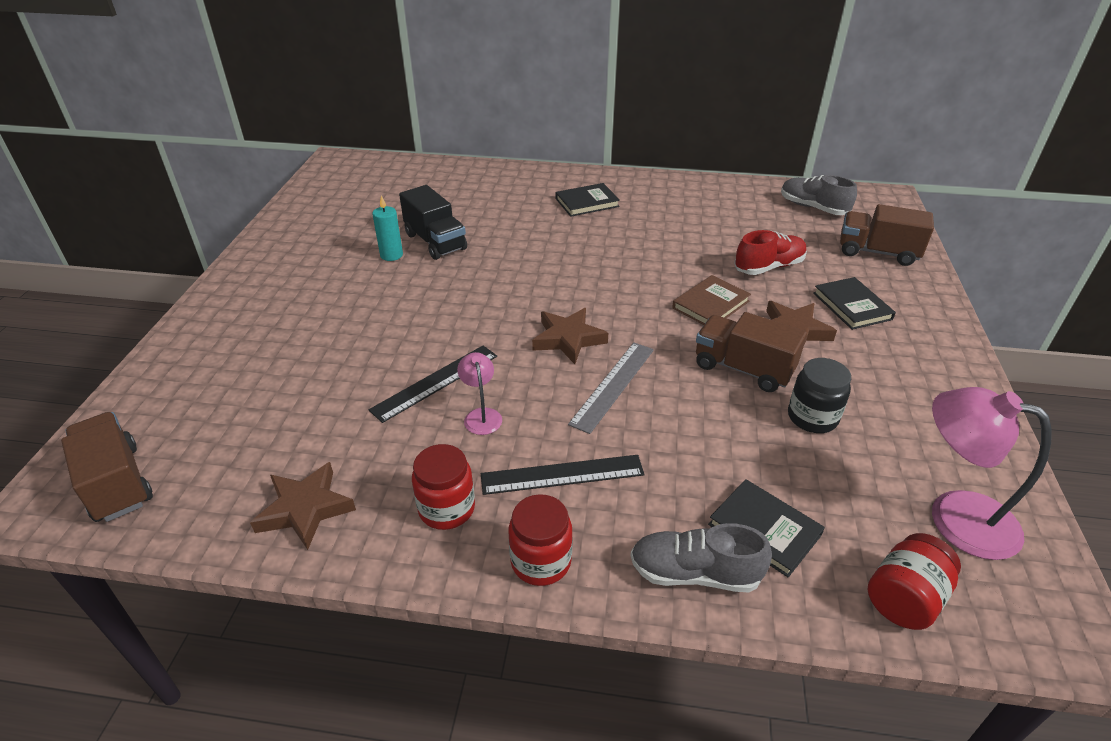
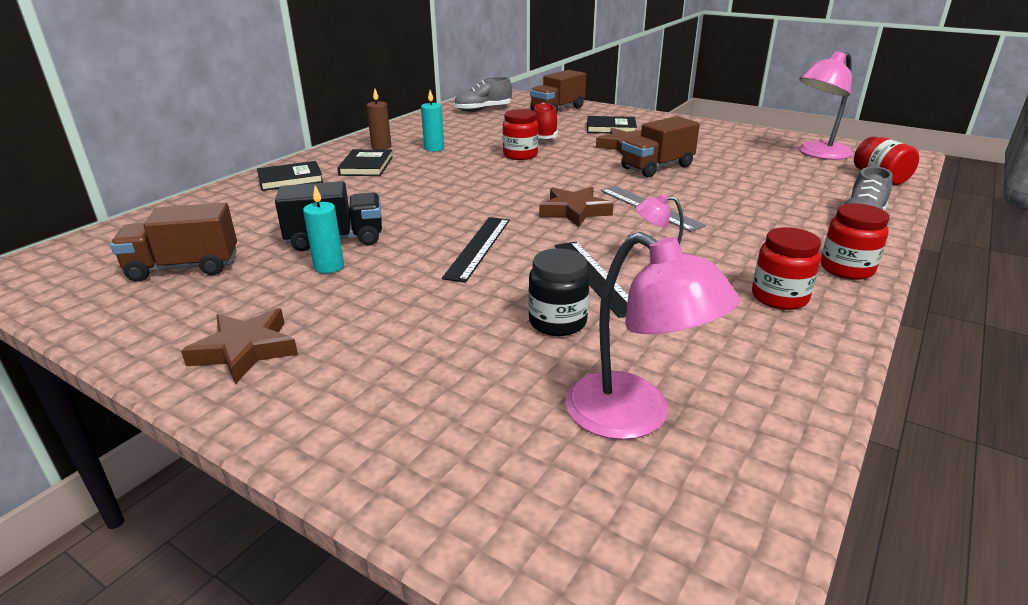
camera: 65 degrees left, 10 degrees down
(117, 483) = (670, 537): brown truck -> brown truck (184, 267)
(234, 446) = (635, 417): none -> pink lamp
(305, 509) = (763, 373): brown star -> brown star (245, 350)
(562, 474) = (750, 244): black ruler -> black ruler (478, 247)
(640, 193) = (381, 147): none -> brown candle
(661, 219) = (434, 148): none -> turquoise candle
(691, 269) = (520, 155): none -> red jar
(710, 305) = (573, 159): brown book -> none
(764, 529) = (822, 196): black book -> black book (290, 179)
(812, 417) = (719, 162): black jar -> black jar (557, 322)

